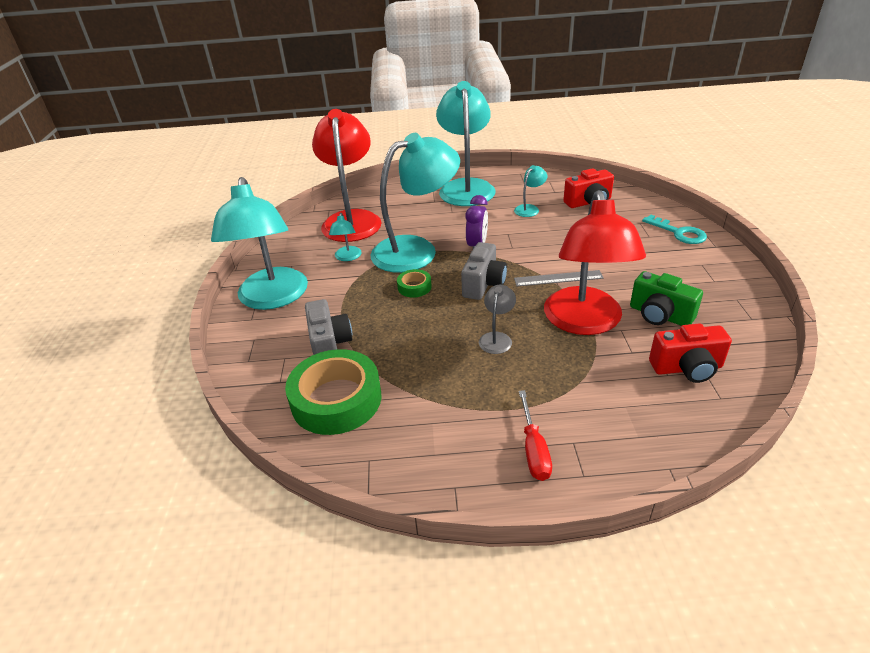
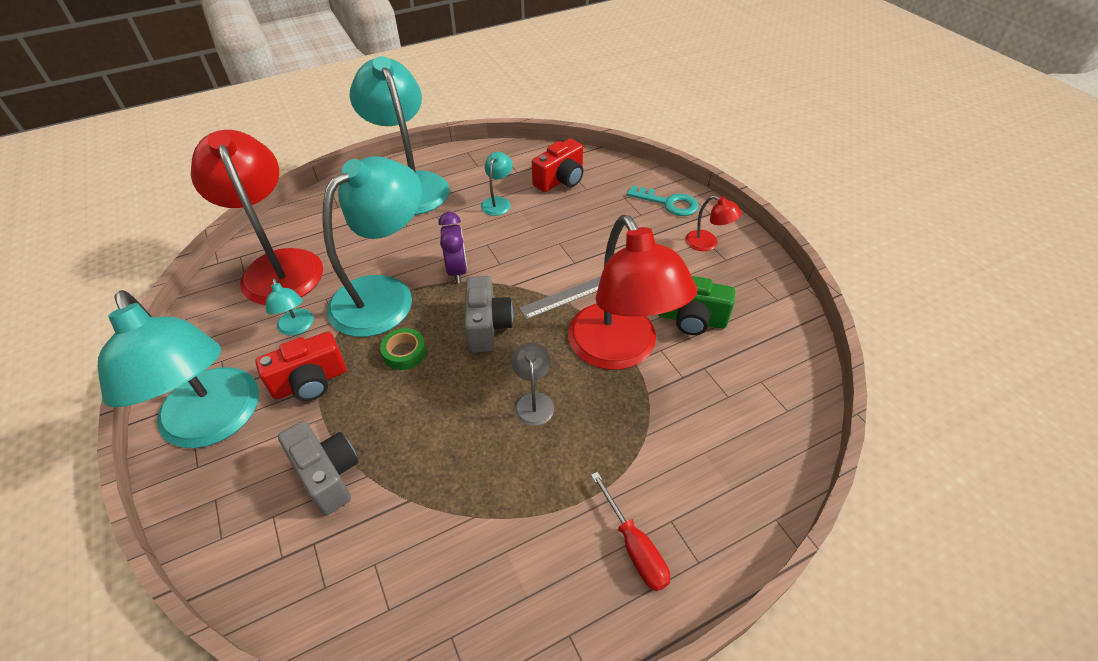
camera: 25 degrees left, 10 degrees up
(336, 399) = (372, 559): green tape -> none
(687, 368) = (743, 382): red camera -> red camera (310, 382)
(702, 267) = (708, 243): none -> red lamp

